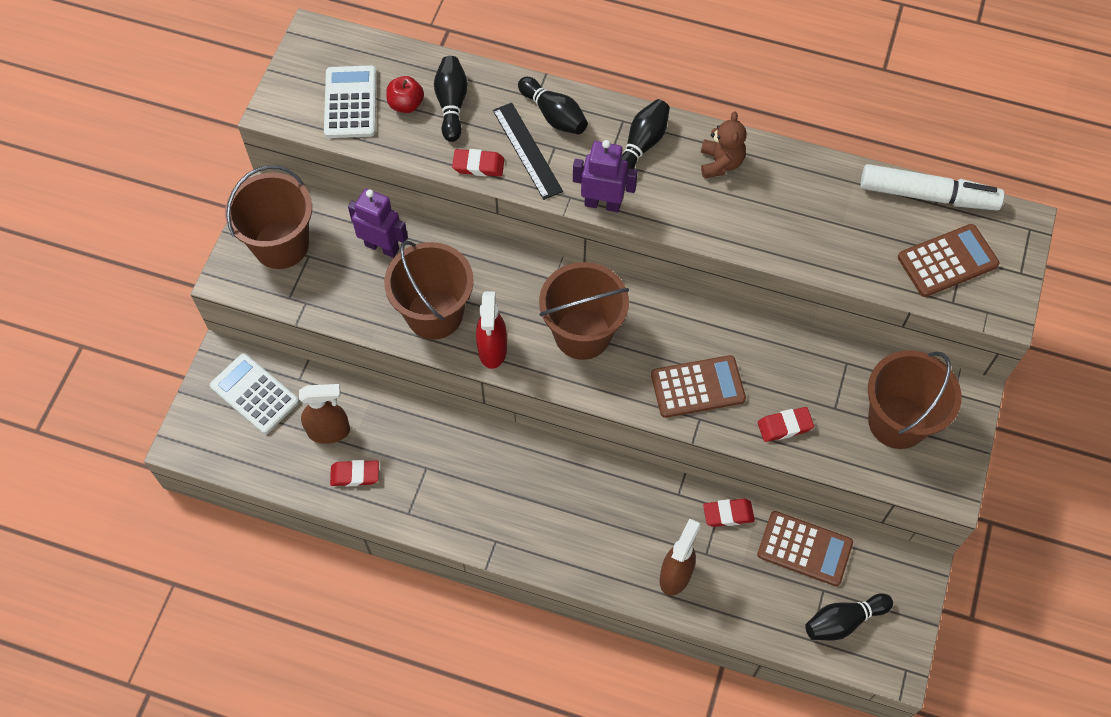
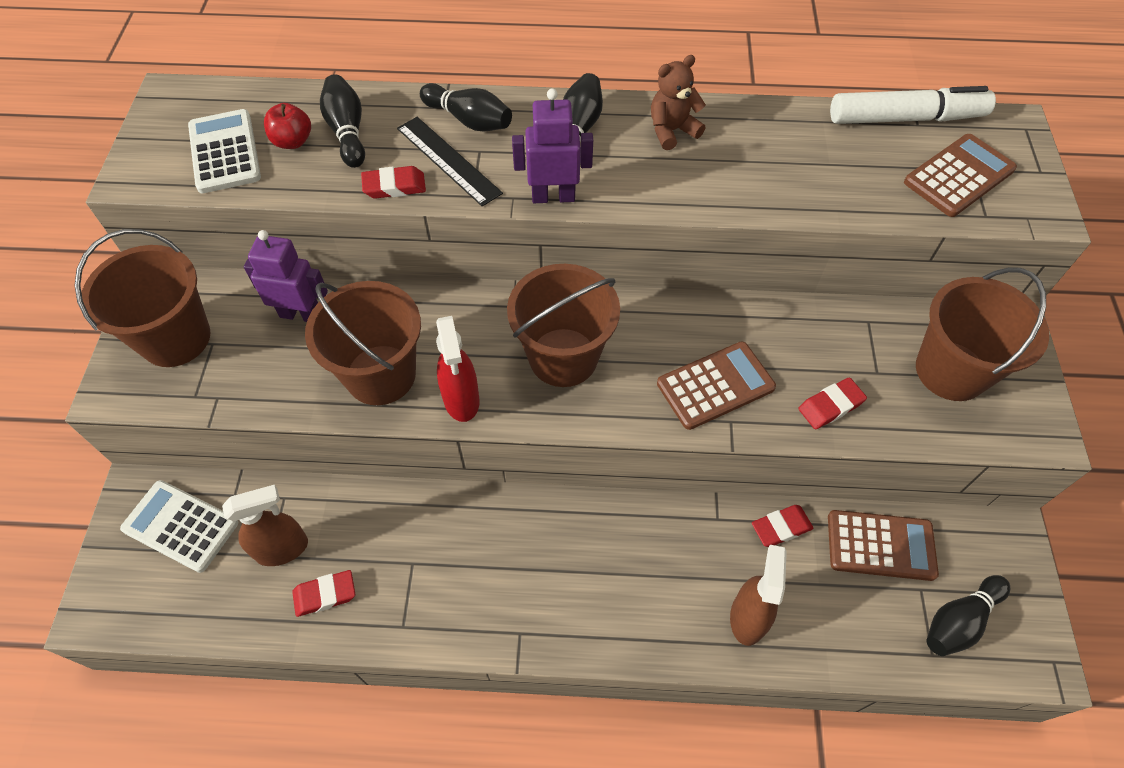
camera: 15 degrees left, 5 degrees down
(720, 163) = (672, 131): brown teddy bear -> brown teddy bear turned 105 degrees counterclockwise

